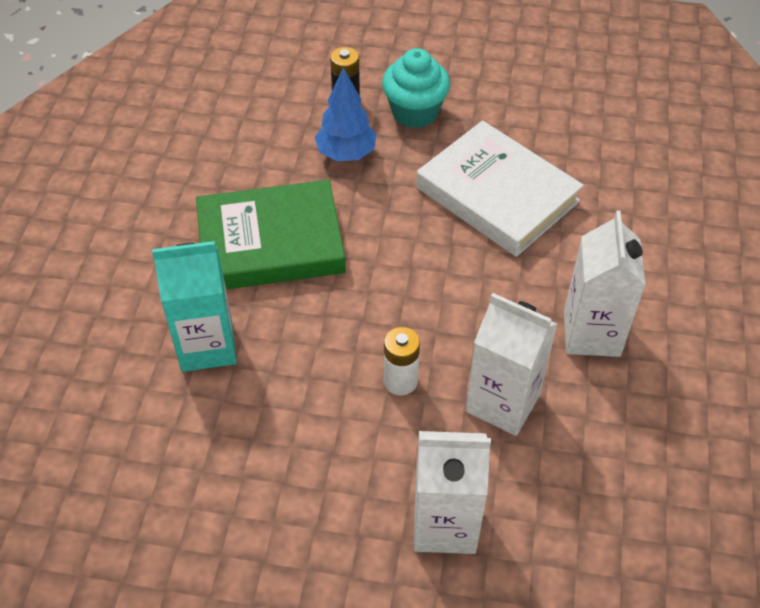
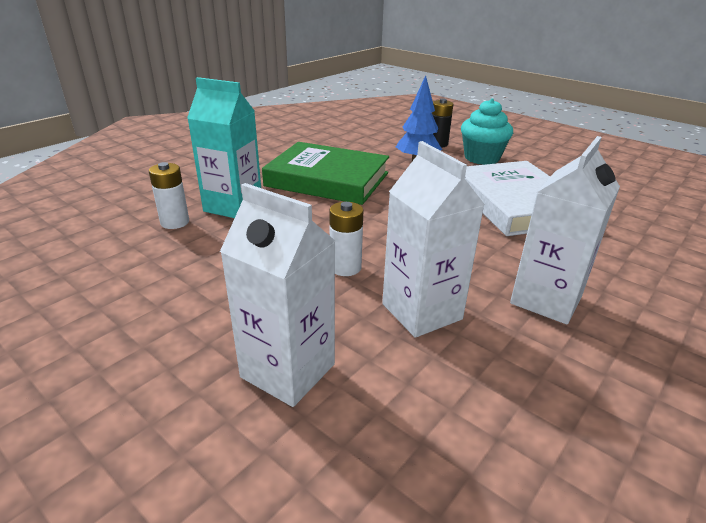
camera: 30 degrees right, 20 degrees down
(169, 405) = (175, 222): none -> white battery

